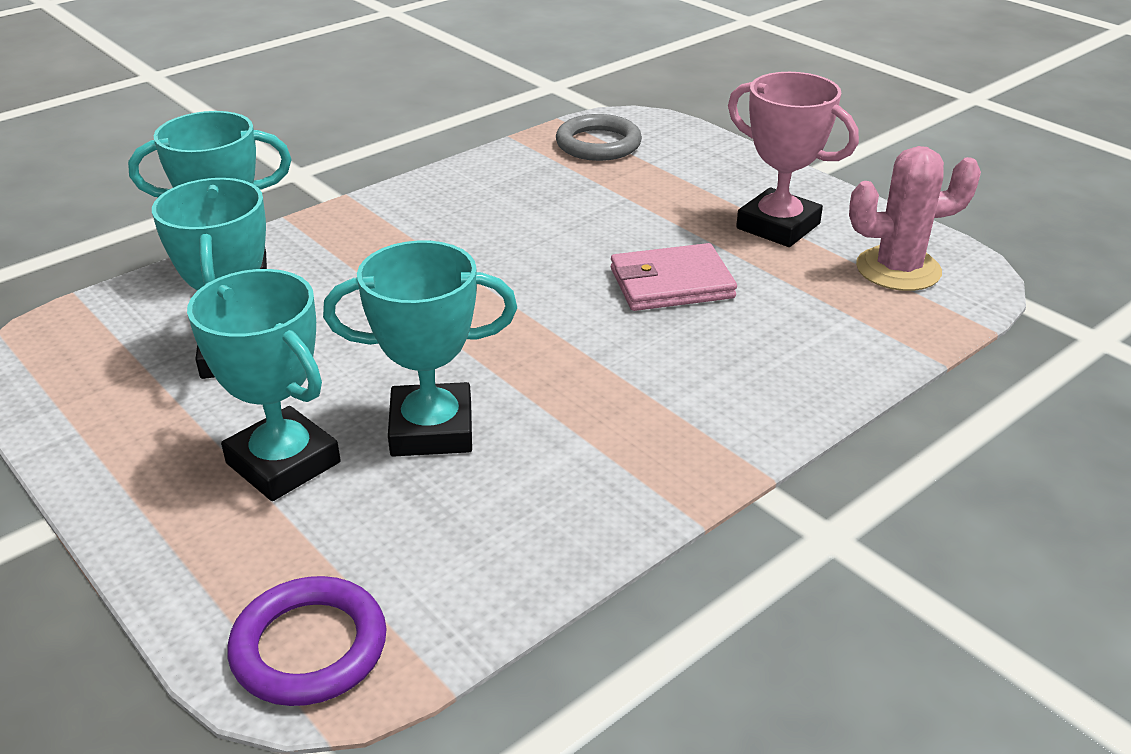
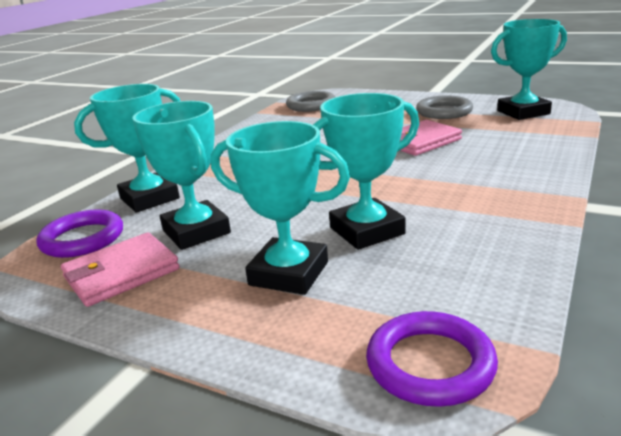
camera: 20 degrees left, 10 degrees down
(113, 319) = (82, 239): none -> purple ring
(114, 391) = (122, 273): none -> pink wallet
(778, 226) = (444, 112): pink trophy -> grey ring
(898, 269) = (523, 112): pink cactus -> turquoise trophy

